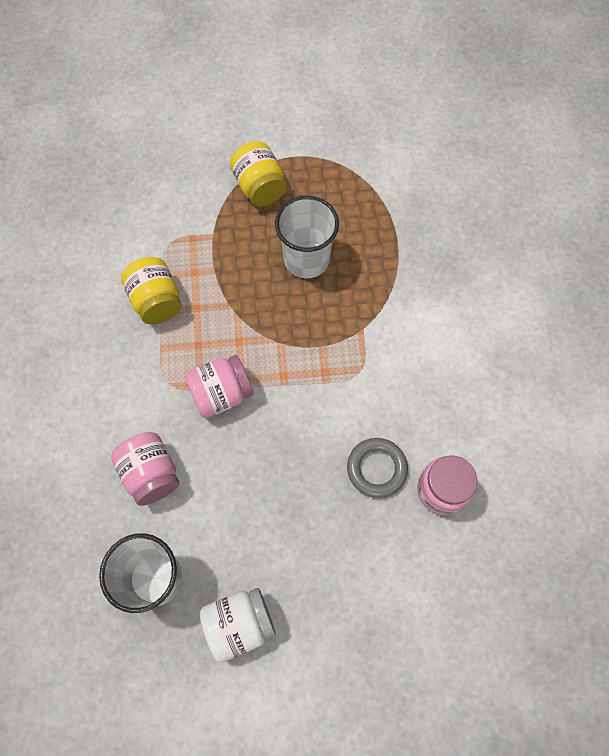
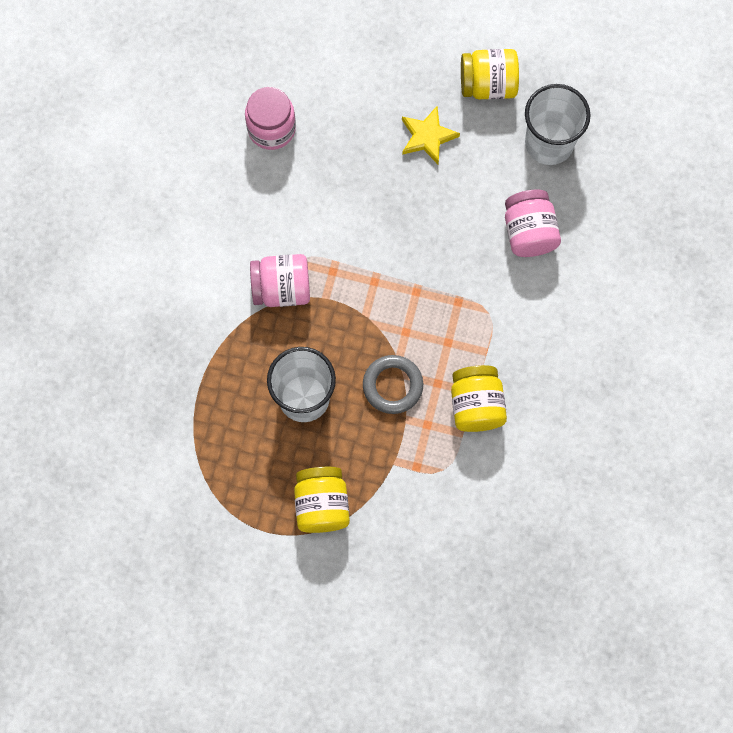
camera: 160 degrees left, 5 degrees up
(221, 393) = (440, 285): pink jar -> pink jar (282, 288)
(239, 623) = (488, 85): white jar -> yellow jar
(283, 539) = (427, 137): none -> yellow star
(376, 468) = (321, 166): grey ring -> grey ring (392, 385)

